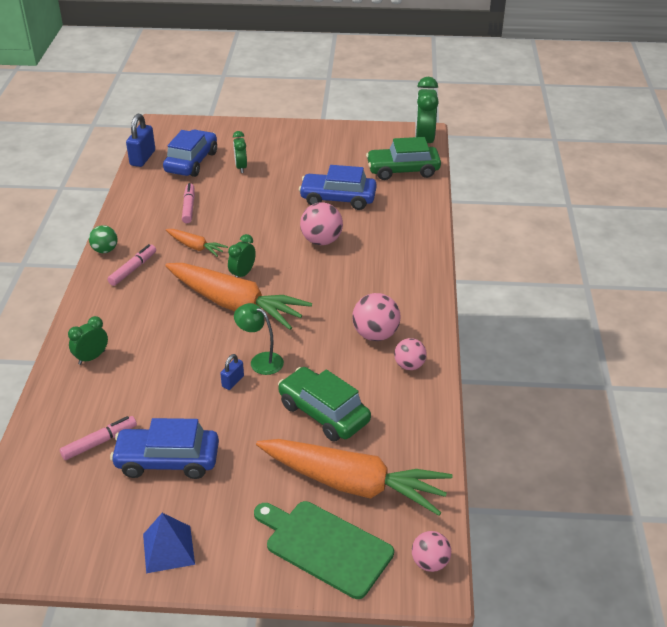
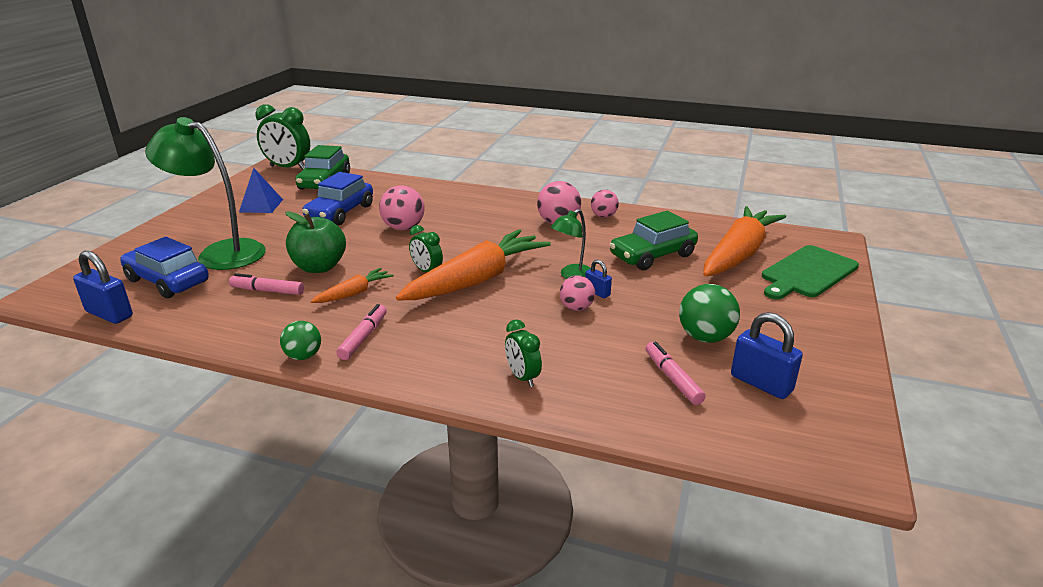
camera: 75 degrees left, 10 degrees down
(98, 500) = (761, 383): none -> blue padlock
(133, 269) = (363, 337): pink marker -> pink marker turned 60 degrees clockwise
(167, 461) = (705, 337): blue car -> green ball
(168, 549) = (822, 345): blue pyramid -> blue pyramid (261, 205)
(232, 218) = (319, 267): none -> green apple
(241, 167) = (220, 253): green clock -> green lamp
(430, 562) = (816, 238): pink ball -> pink ball (576, 308)

